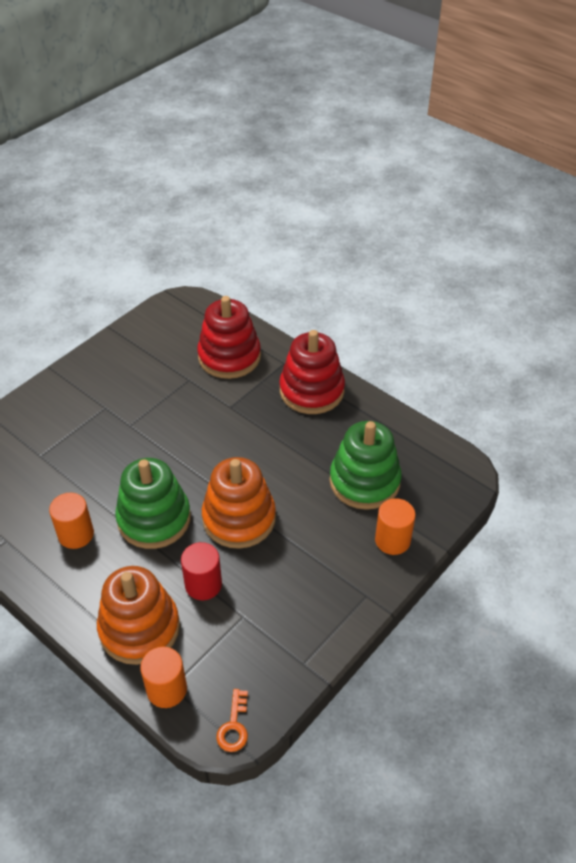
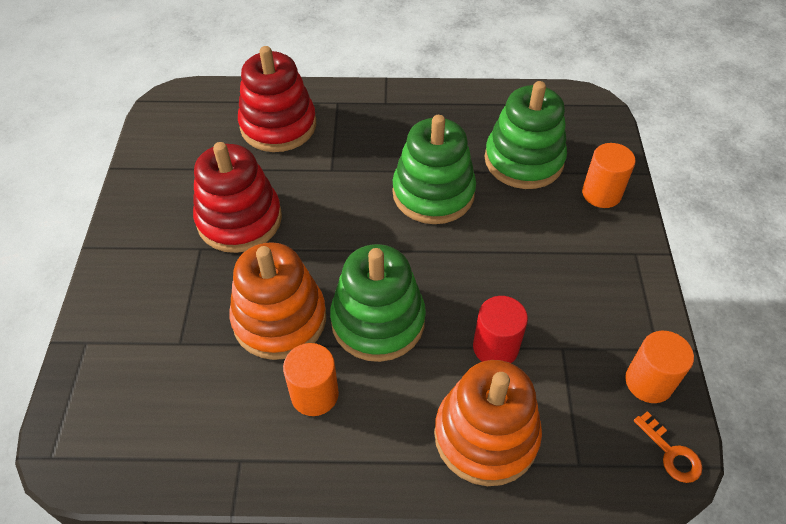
camera: 40 degrees left, 5 degrees up
(166, 689) = (578, 472): orange cylinder -> orange cylinder (648, 382)
(239, 518) = (457, 264): orange stacking toy -> orange stacking toy (279, 319)
(276, 463) = (433, 193): none -> green stacking toy
(311, 391) = (390, 112): red stacking toy -> red stacking toy (239, 220)

